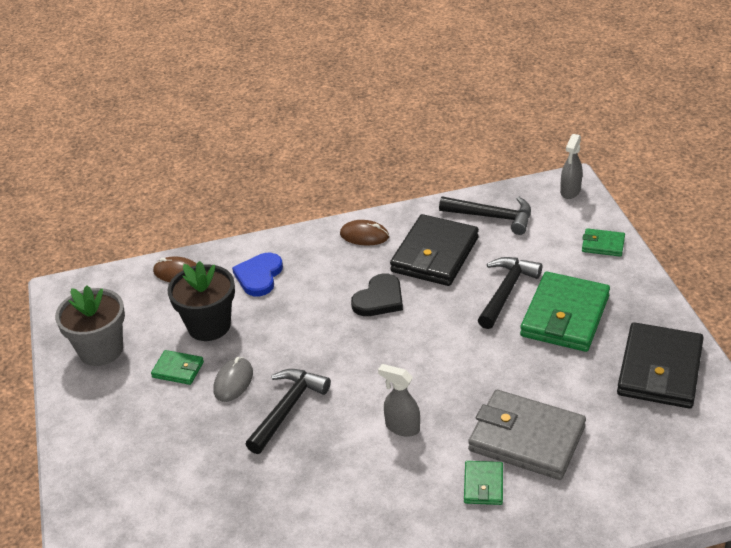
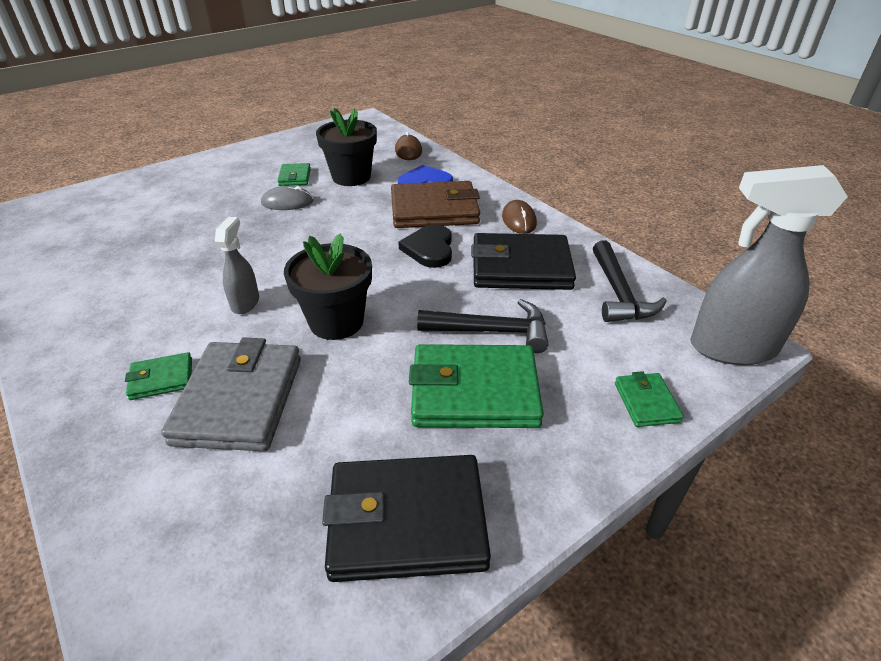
camera: 65 degrees right, 0 degrees up
(101, 350) = (307, 145): grey flower pot -> none
(287, 409) = (259, 234): black hammer -> none
(316, 281) = (434, 210): none -> brown wallet
(379, 299) = (429, 249): black heart -> black heart turned 75 degrees clockwise
(456, 373) = (336, 322): none -> black flower pot
(570, 191) = (731, 348): grey spray bottle -> grey spray bottle, size x1.98

